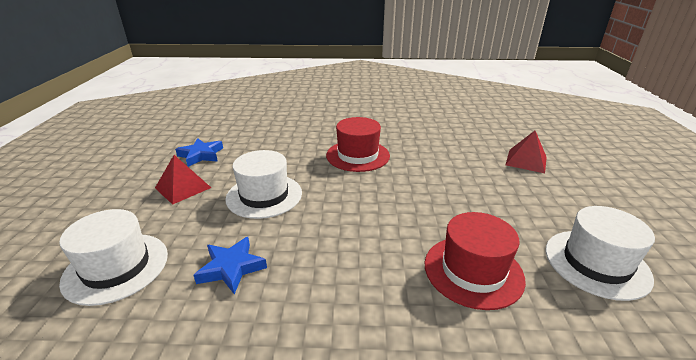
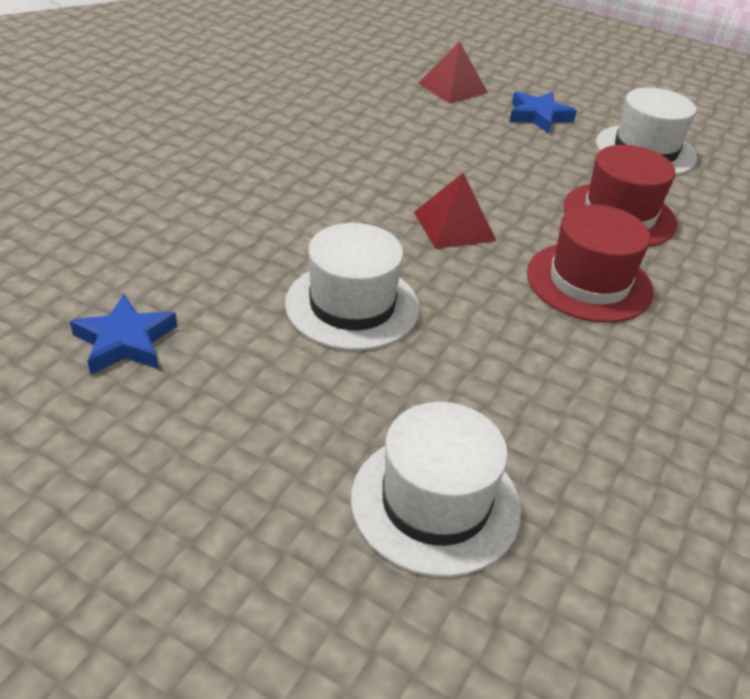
camera: 65 degrees left, 10 degrees up
(183, 187) = (239, 388): red pyramid -> red pyramid (454, 226)
(231, 268) = (511, 381): blue star -> blue star (538, 116)
(358, 155) = (315, 186): red hat -> red hat (589, 282)

